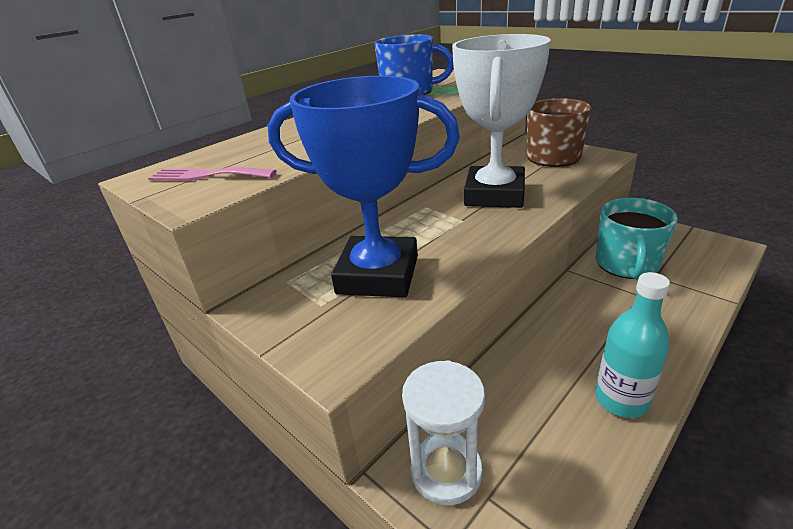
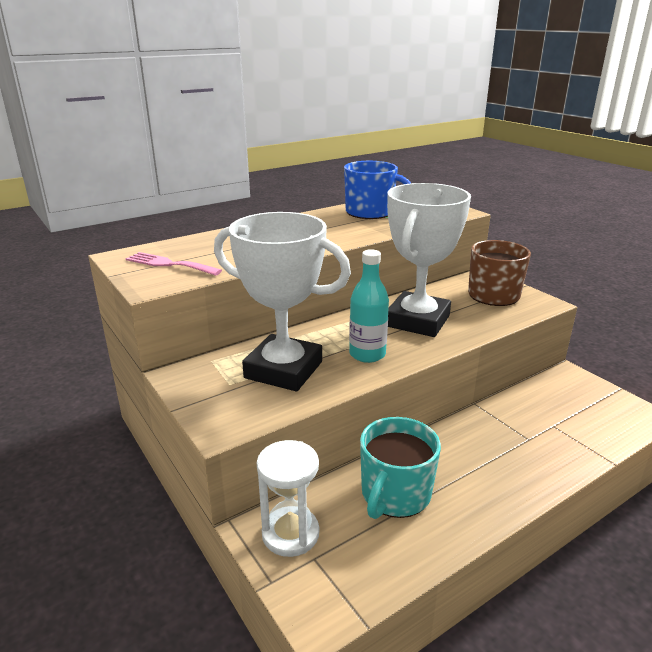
camera: 10 degrees right, 5 degrees down
(378, 275) = (283, 370): blue trophy -> white trophy
(621, 400) = (458, 517): turquoise bottle -> turquoise bottle (367, 354)
(626, 264) = (533, 409): turquoise mug -> turquoise mug (395, 494)

